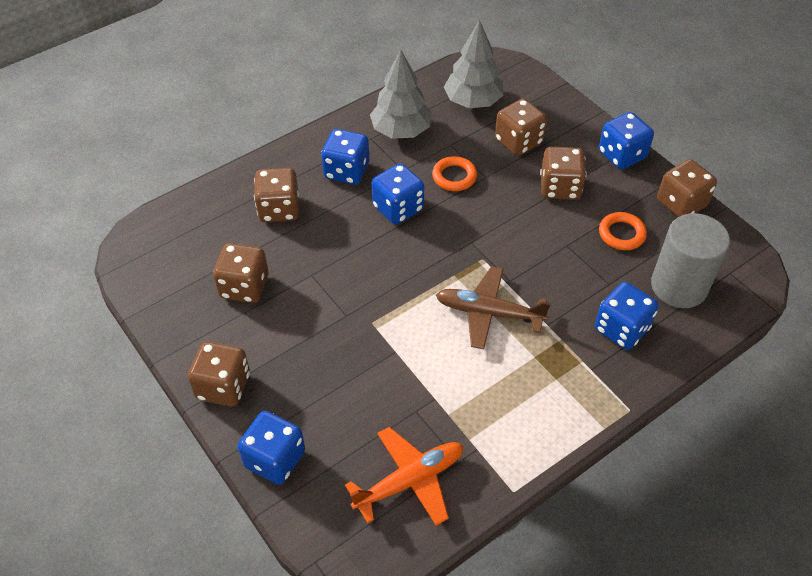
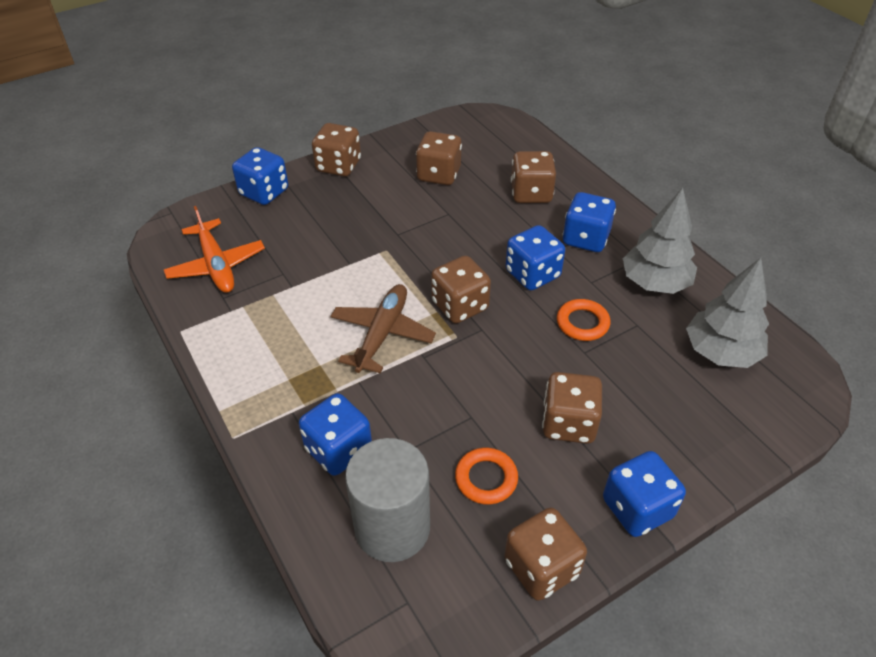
camera: 95 degrees right, 5 degrees down
(518, 141) = (650, 391): brown dice -> brown dice (460, 306)

